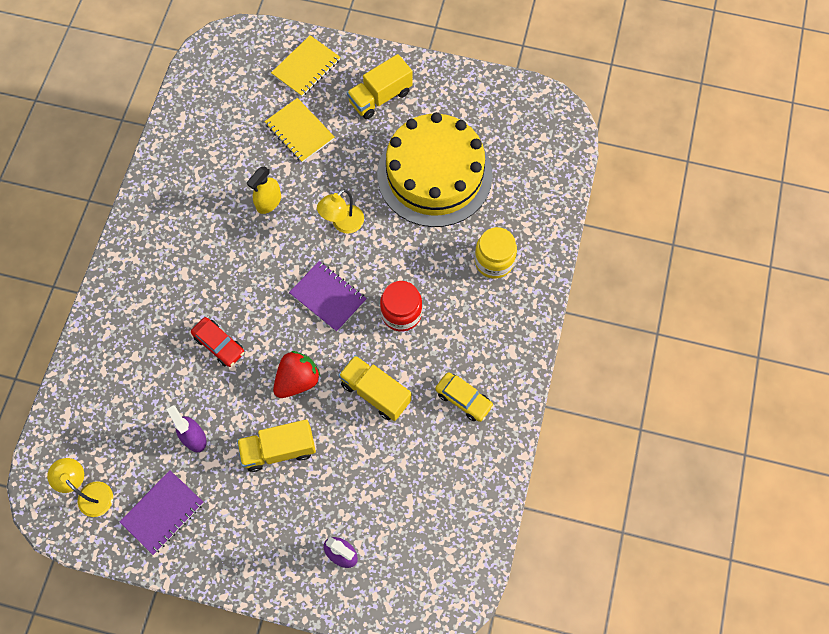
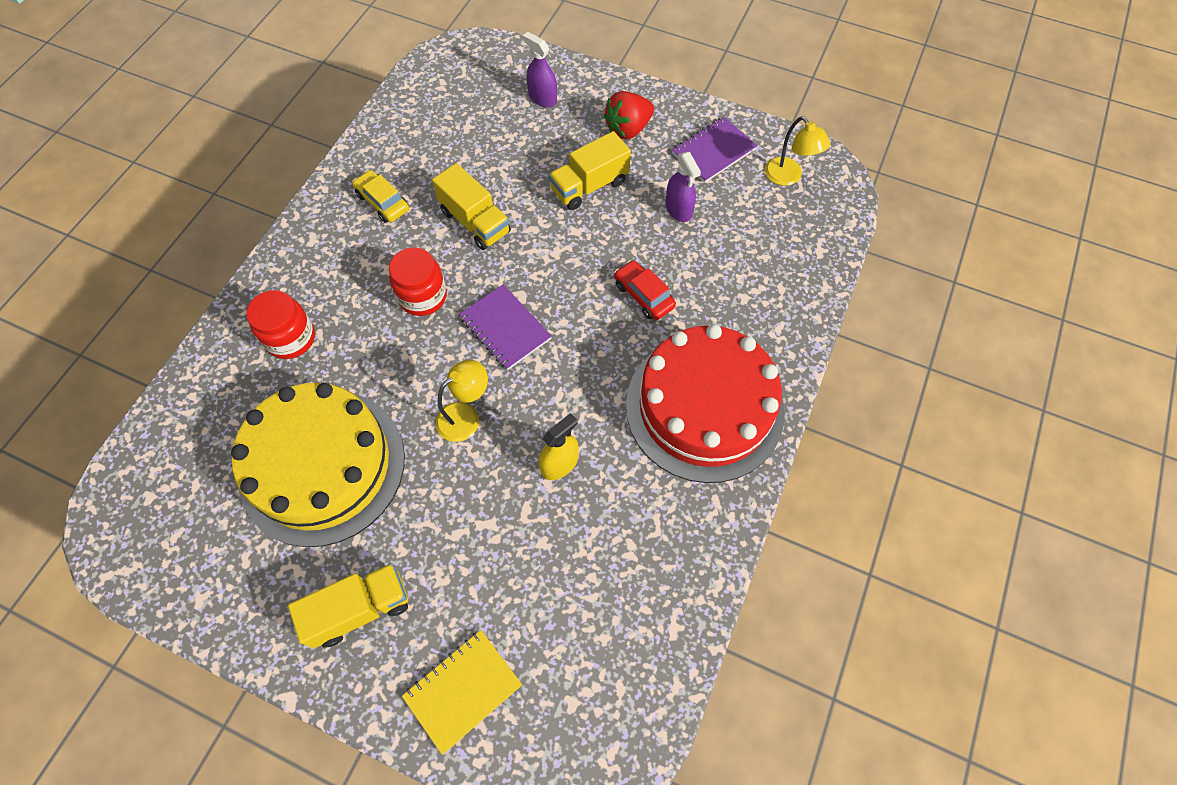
camera: 170 degrees left, 5 degrees down
(166, 259) = (704, 407): none -> red cake
(279, 449) = (589, 186): yellow truck -> yellow truck turned 150 degrees clockwise
(297, 380) = (558, 246): red strawberry -> red strawberry (628, 129)
(300, 131) = (496, 569): yellow notebook -> none
(494, 261) = (291, 338): yellow jar -> red jar

